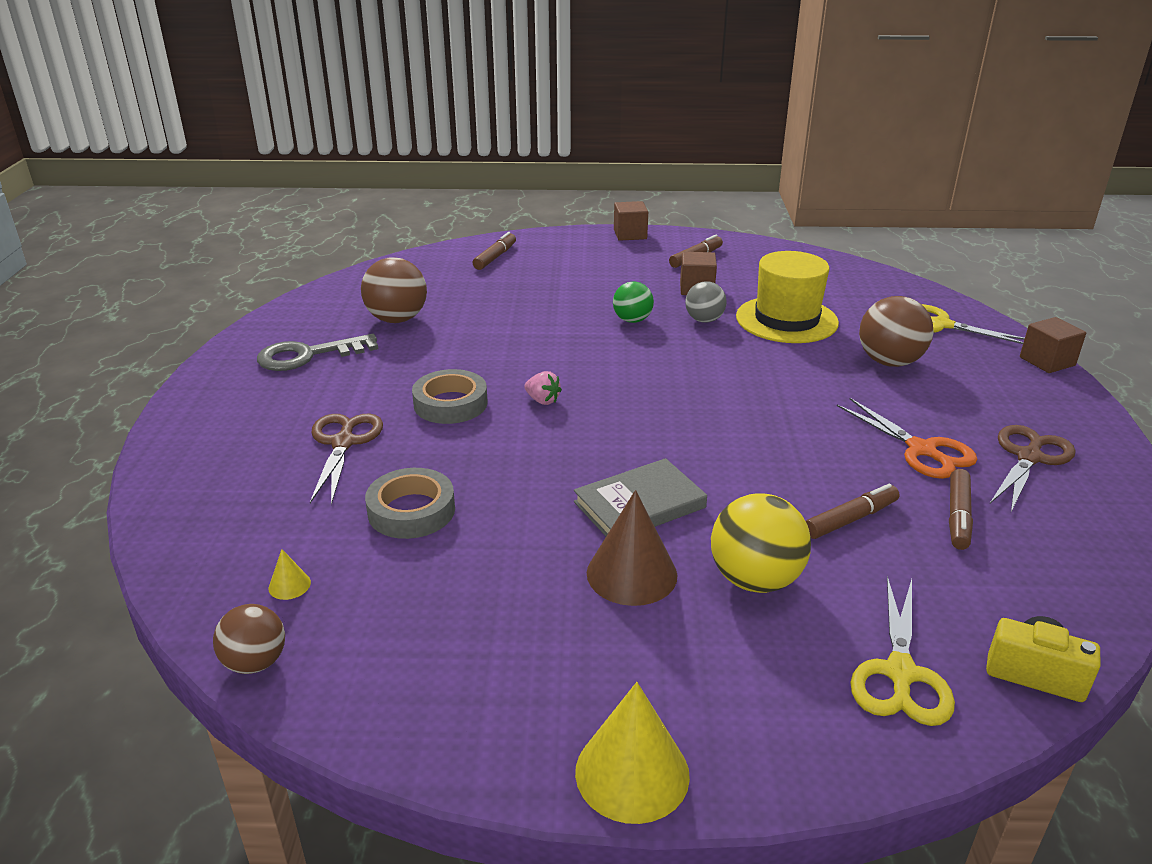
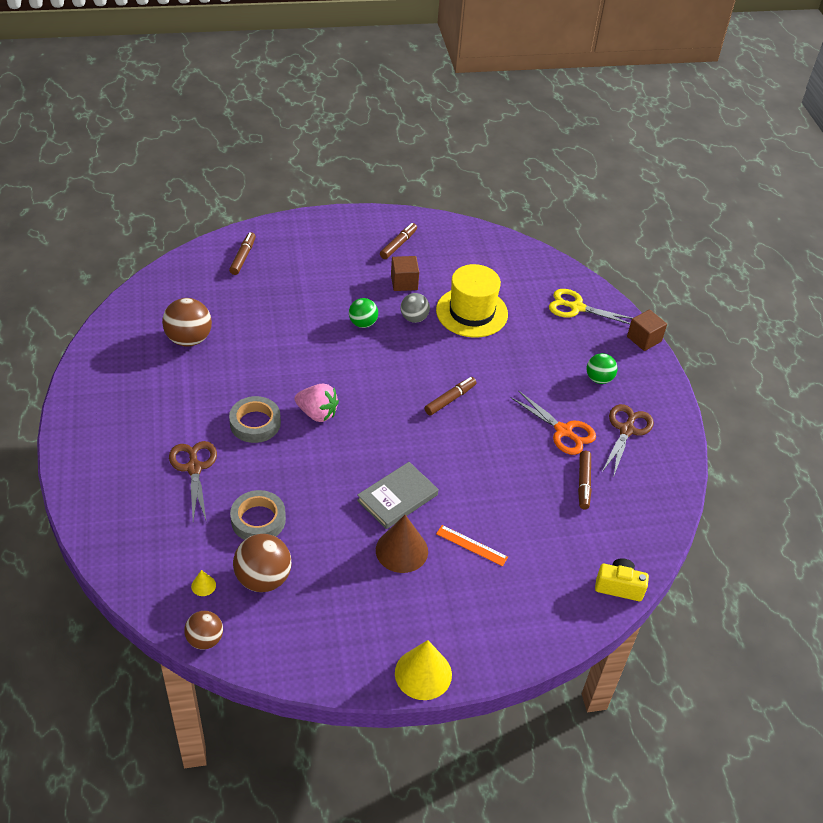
camera: 15 degrees left, 15 degrees up
(308, 355) = (136, 386): grey key -> none
(542, 400) = (317, 413): pink strawberry -> pink strawberry, size x1.68
(630, 234) = (343, 218): brown cube -> none
(755, 579) = (471, 545): yellow ball -> orange ruler
(851, 519) = (523, 493): brown marker -> brown marker (450, 399)
(889, 362) = (543, 350): brown ball -> brown ball (263, 578)
(900, 673) = (551, 596): yellow scissors -> none
(978, 397) = (599, 379): none -> green ball

